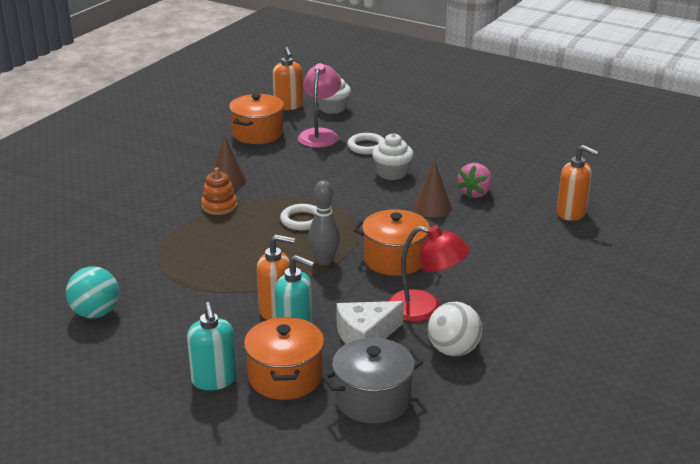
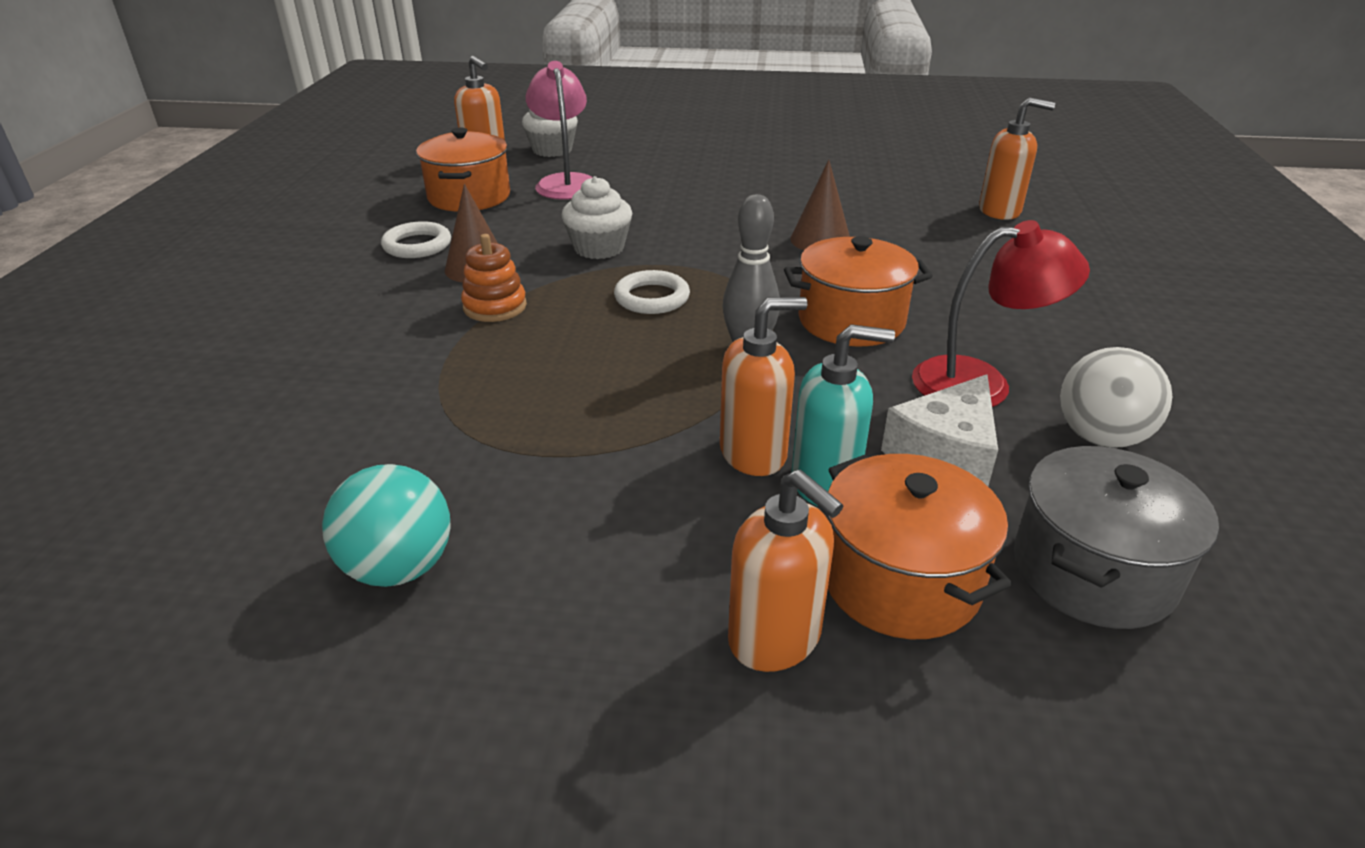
camera: 25 degrees left, 5 degrees up
(214, 380) = (775, 639): turquoise soap dispenser -> orange soap dispenser
(366, 146) = (647, 185): white ring -> white ring (417, 245)
(392, 173) = (717, 210): white cupcake -> white cupcake (599, 248)
(475, 193) = (855, 212): pink strawberry -> none

